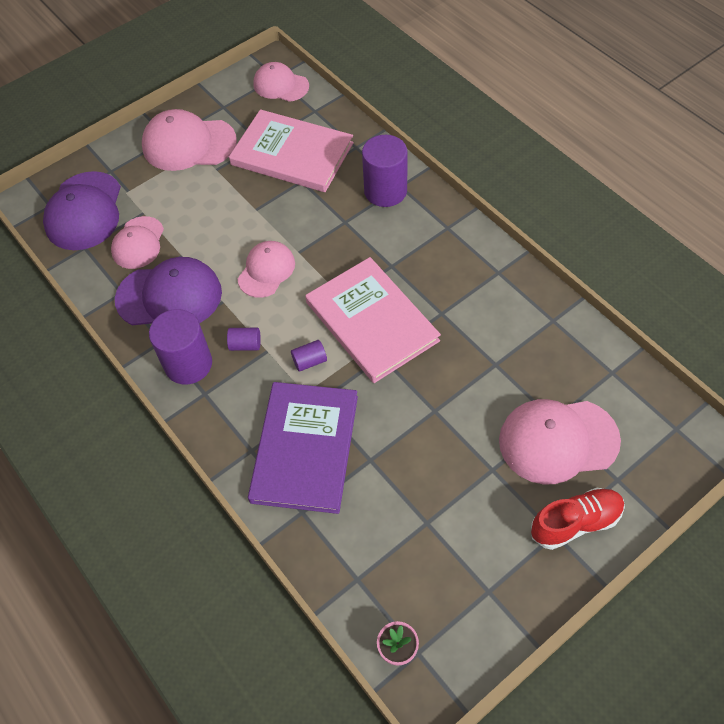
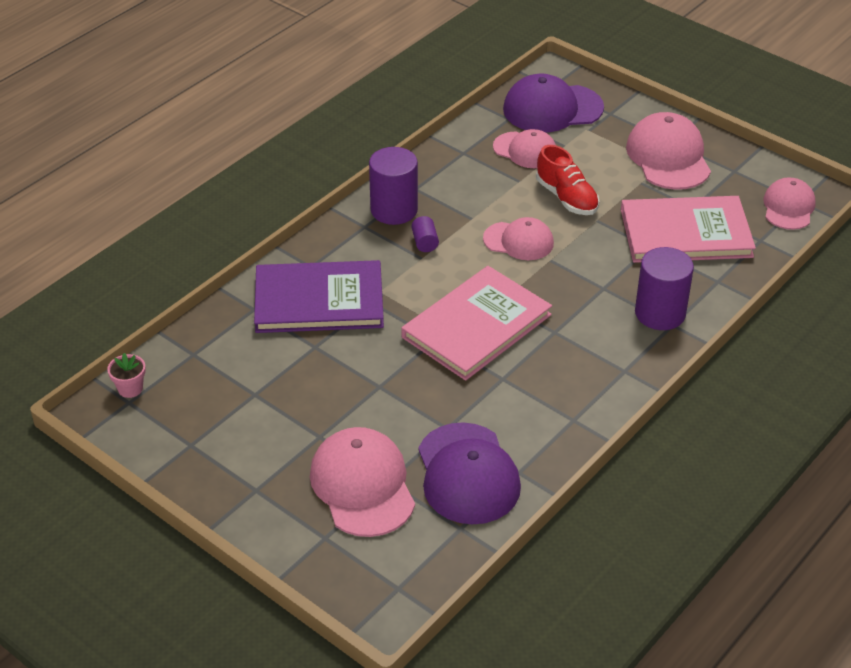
camera: 75 degrees right, 15 degrees down
(138, 243) = (525, 150): pink cap -> pink cap turned 150 degrees counterclockwise
(169, 296) = (468, 183): purple cap -> purple cap (467, 474)
(292, 154) = (685, 233): pink book -> pink book turned 75 degrees clockwise
(310, 361) = (416, 289): purple cylinder -> none
(575, 523) = (270, 505): red shoe -> red shoe (566, 198)

